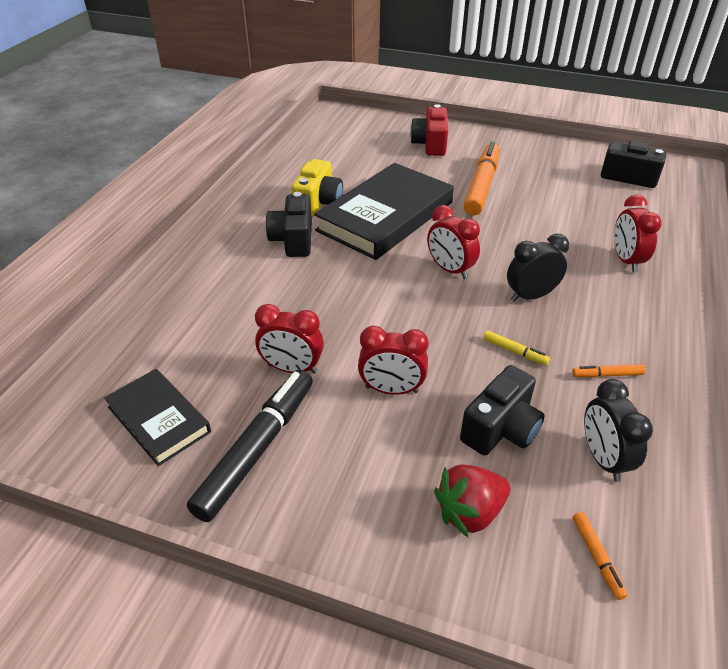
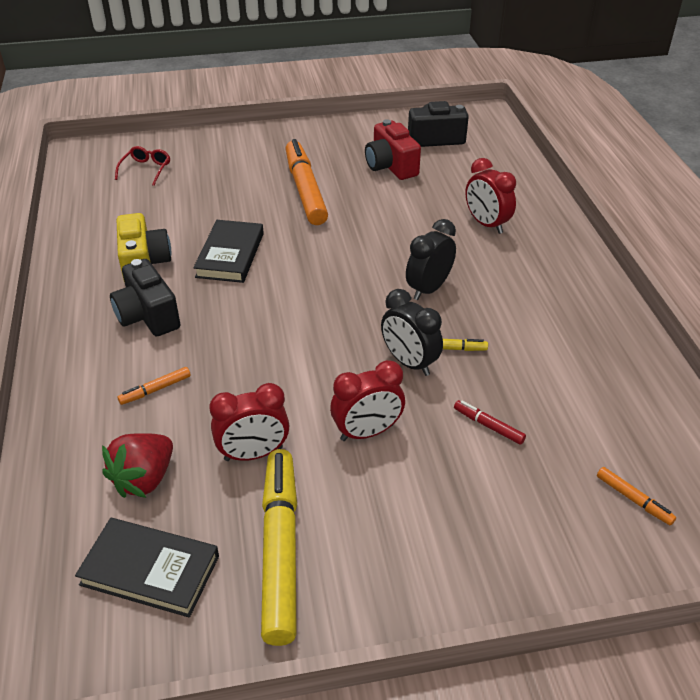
camera: 30 degrees left, 0 degrees up
(257, 449) = (280, 549): black marker -> yellow marker
(369, 137) = (146, 170): none -> red glasses
(385, 216) = (230, 255): black book -> black book, size x0.55
(430, 144) = (219, 159): red camera -> red camera (391, 166)
(450, 270) = (336, 290): red clock -> none
(470, 512) = (514, 512): red strawberry -> red strawberry (144, 479)
(501, 429) = (488, 426): black camera -> red marker
(603, 459) = (585, 414): black clock -> black clock (409, 362)
(607, 375) = (540, 338): orange marker -> orange marker (155, 390)

